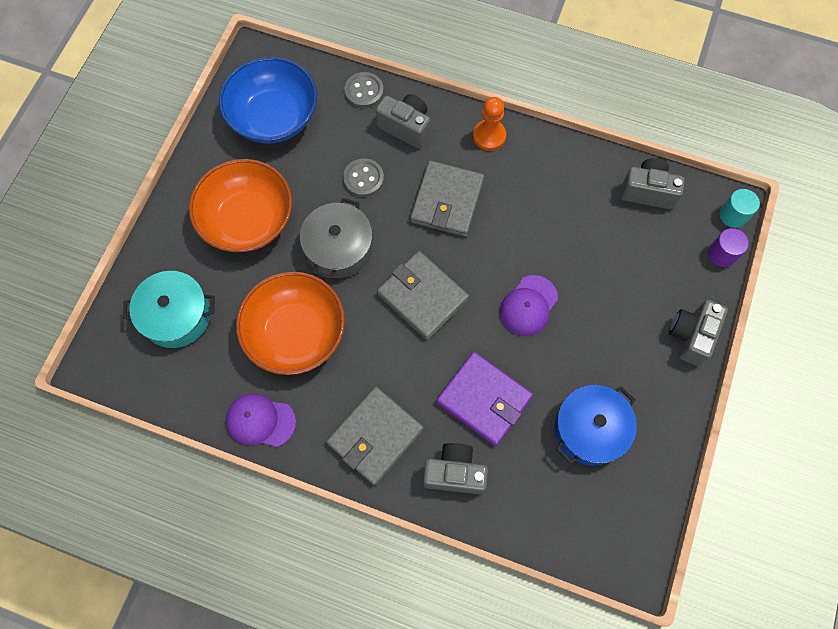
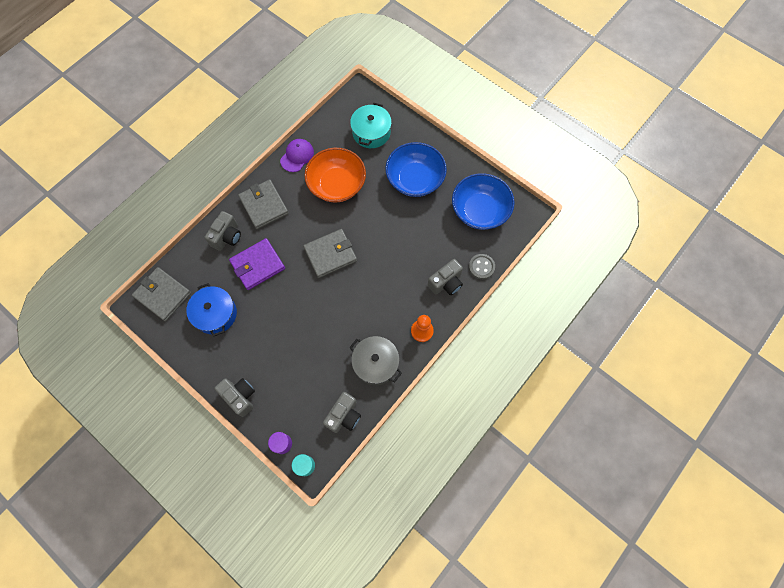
camera: 110 degrees right, 0 degrees up
(248, 220) = (415, 179): orange bowl -> blue bowl
(339, 248) = (378, 220): grey pot -> grey pot (375, 363)
(363, 179) = (418, 247): grey button -> none
(447, 201) = (385, 289): grey wallet -> grey wallet (163, 295)
(528, 305) = (300, 310): purple cap -> none

